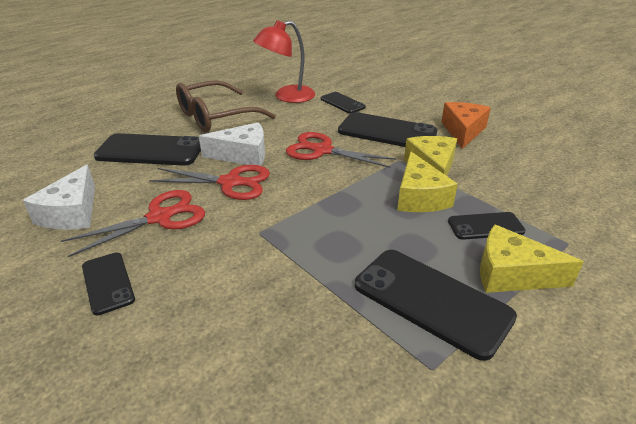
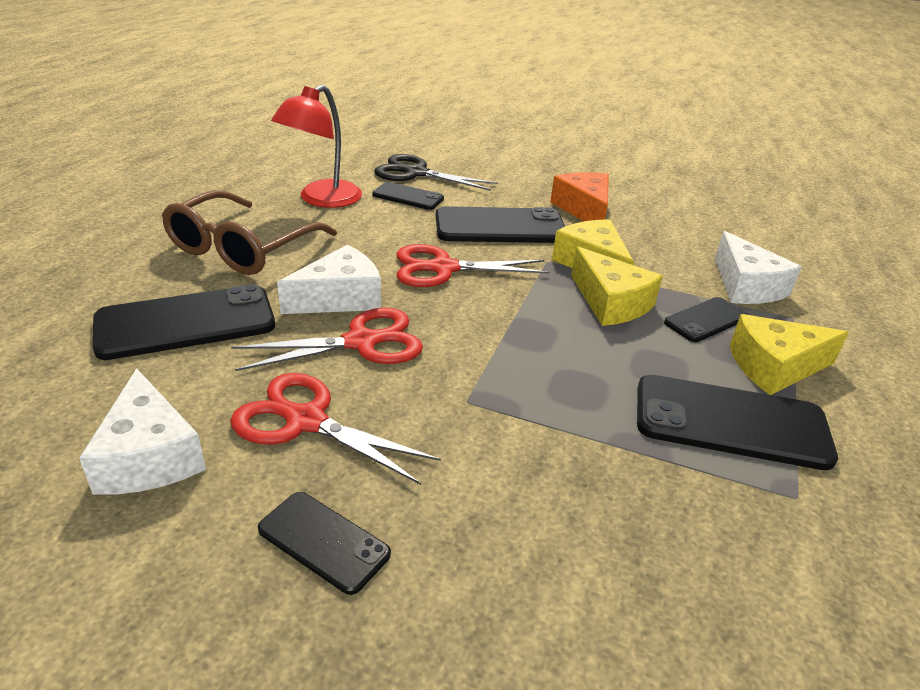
camera: 30 degrees left, 0 degrees up
(159, 217) = (306, 421): red scissors -> red scissors turned 90 degrees counterclockwise
(362, 89) = (416, 173): none -> black scissors
(548, 210) = (746, 286): none -> white cheese

